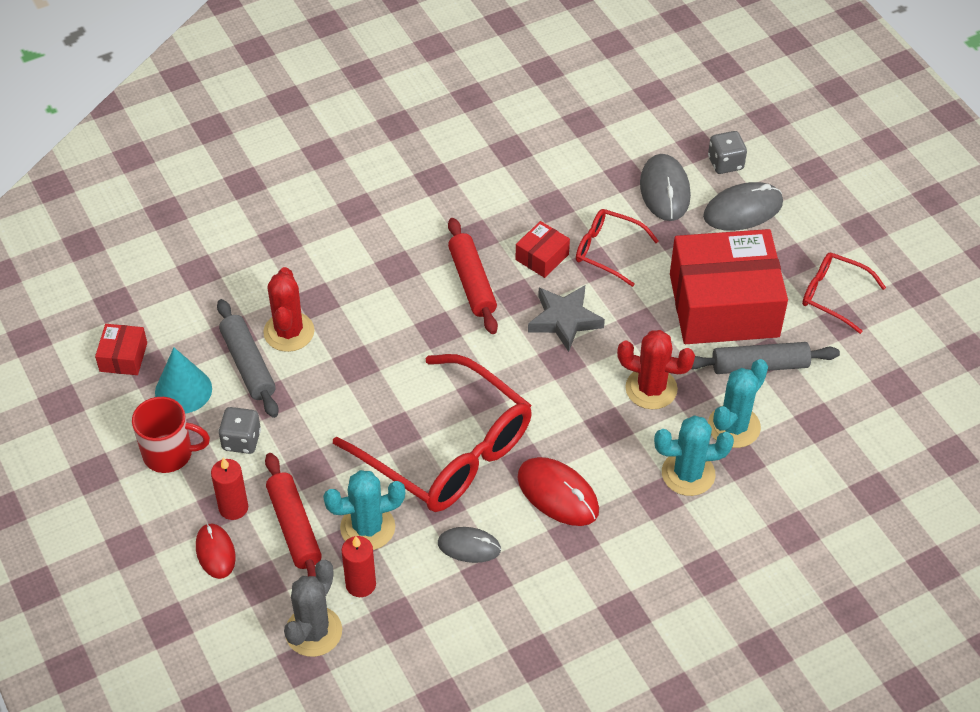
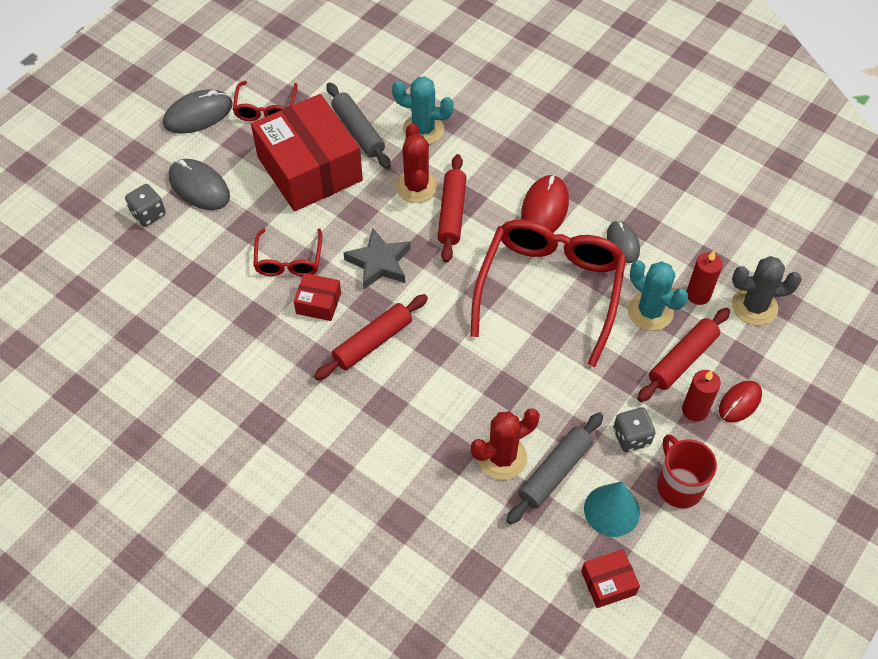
camera: 115 degrees left, 5 degrees up
(596, 405) = (452, 213): none -> red rolling pin
(664, 190) = (199, 245): grey mouse -> grey mouse (198, 114)
(688, 474) = (480, 142): turquoise cactus -> none

